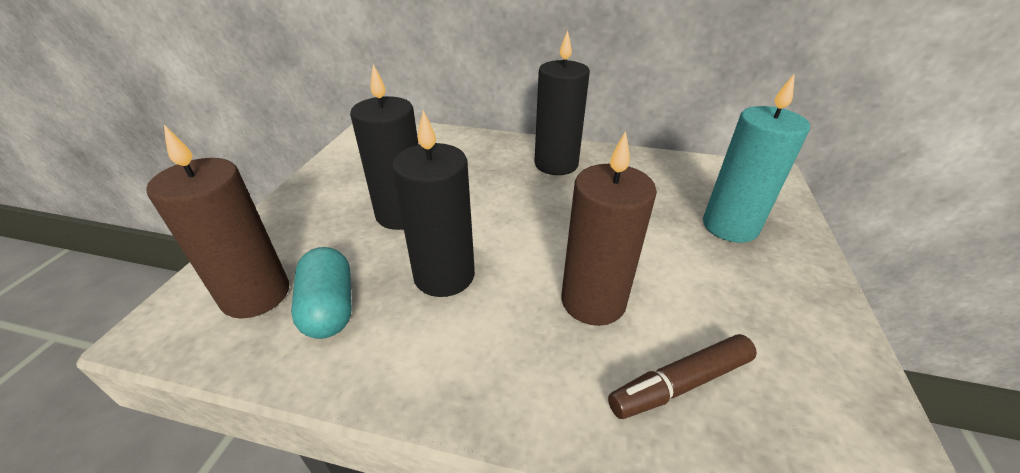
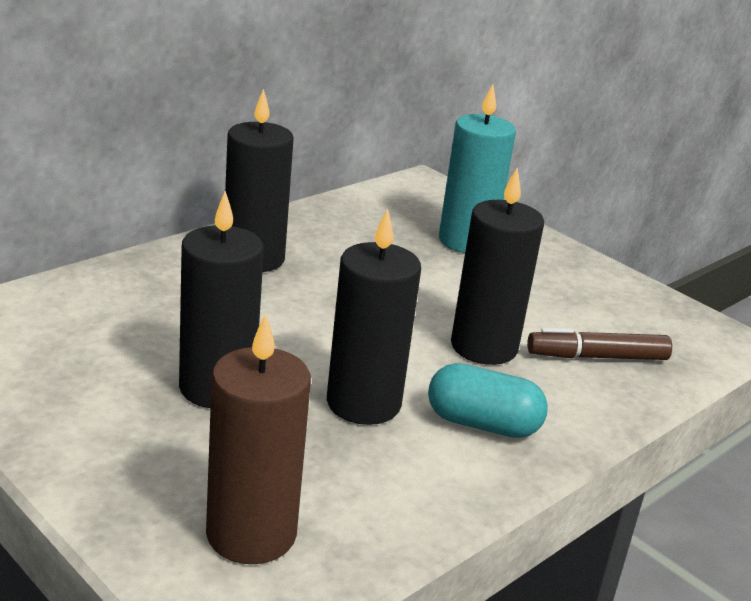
camera: 60 degrees left, 10 degrees down
(329, 308) = (334, 488): turquoise capsule -> turquoise capsule (482, 424)
(593, 301) = (484, 347): brown candle -> black candle
(680, 383) = (597, 357): brown marker -> brown marker turned 75 degrees clockwise

